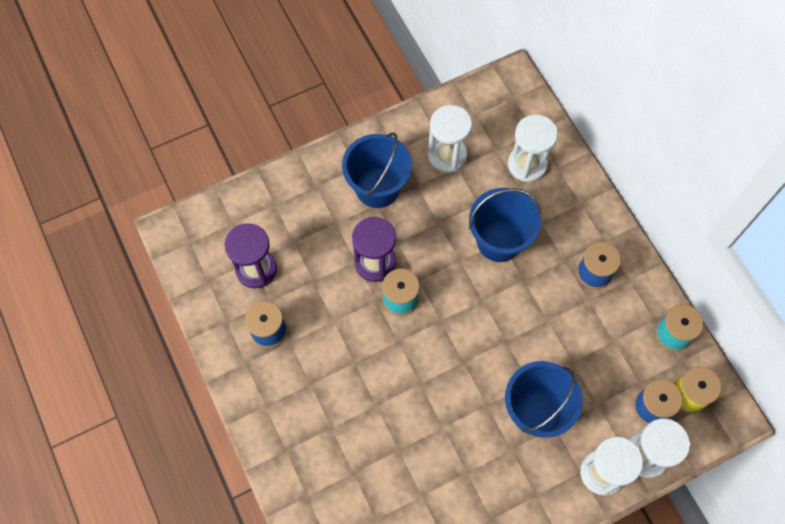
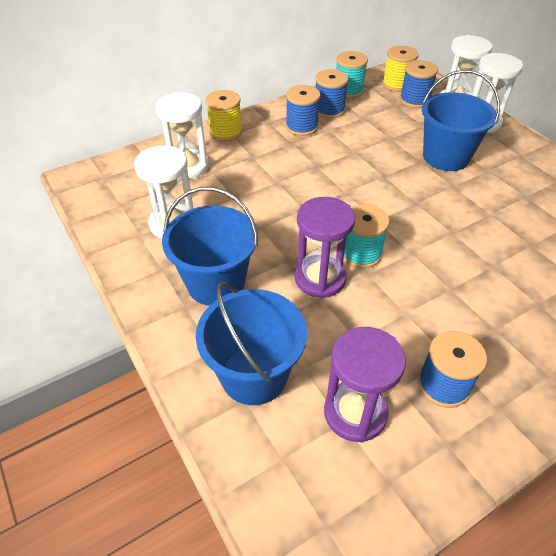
camera: 95 degrees left, 20 degrees down
(499, 240) = (277, 182): blue bucket -> blue bucket (254, 375)
(584, 198) = (225, 132): none -> yellow spool
(628, 305) = (329, 110): none -> blue spool

